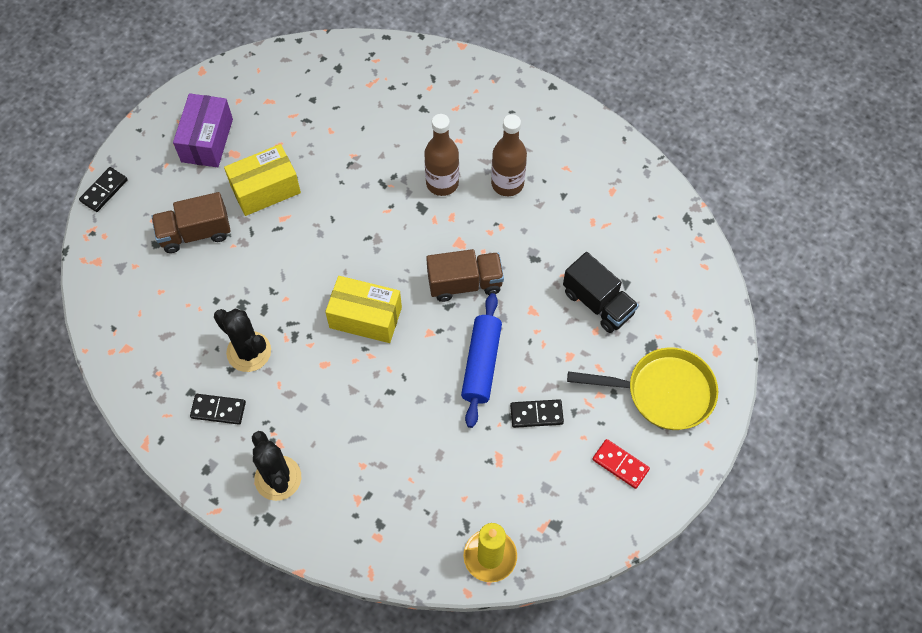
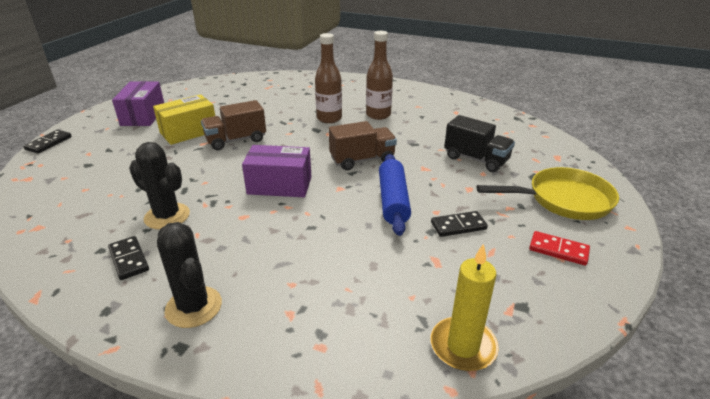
camera: 10 degrees left, 30 degrees down
(195, 233) = (125, 156): brown truck -> brown truck (236, 140)
(218, 410) = (129, 259): black domino -> black domino turned 60 degrees clockwise
(365, 317) = (279, 185): yellow box -> purple box

